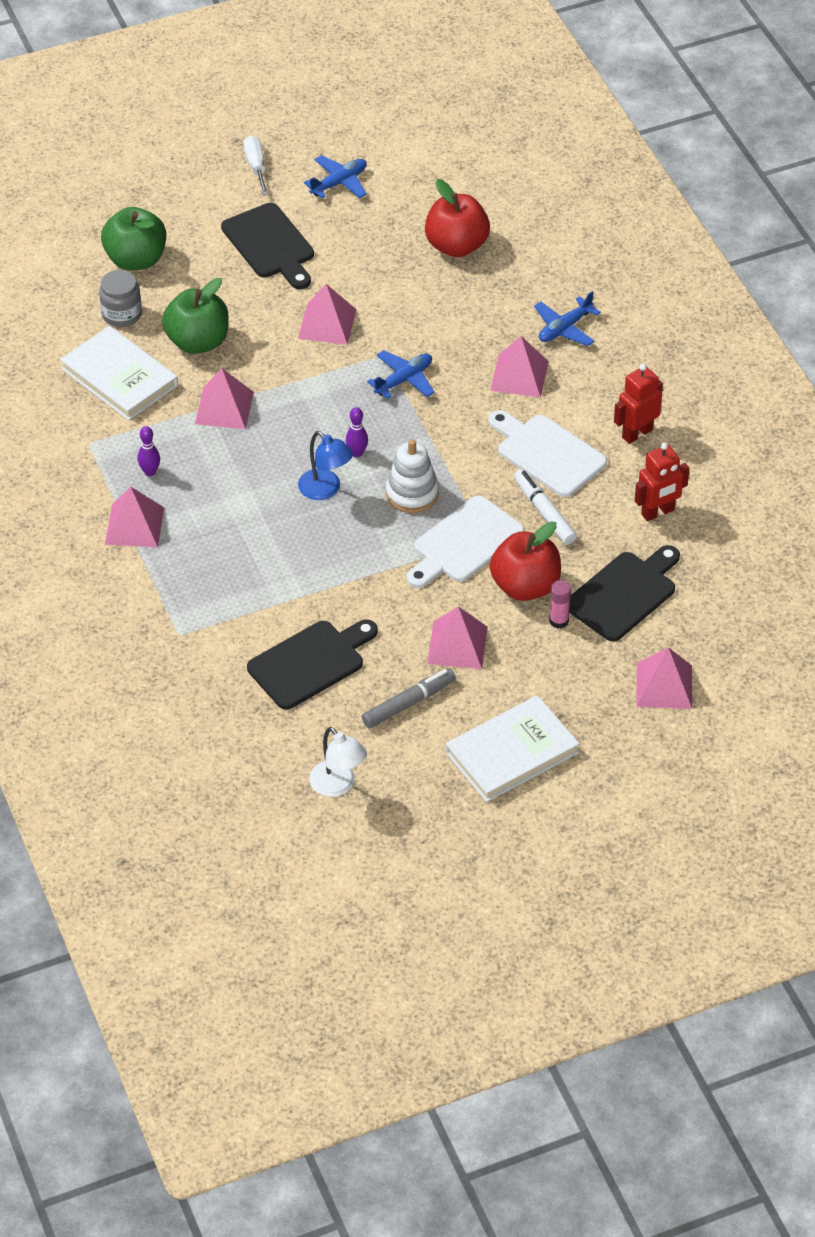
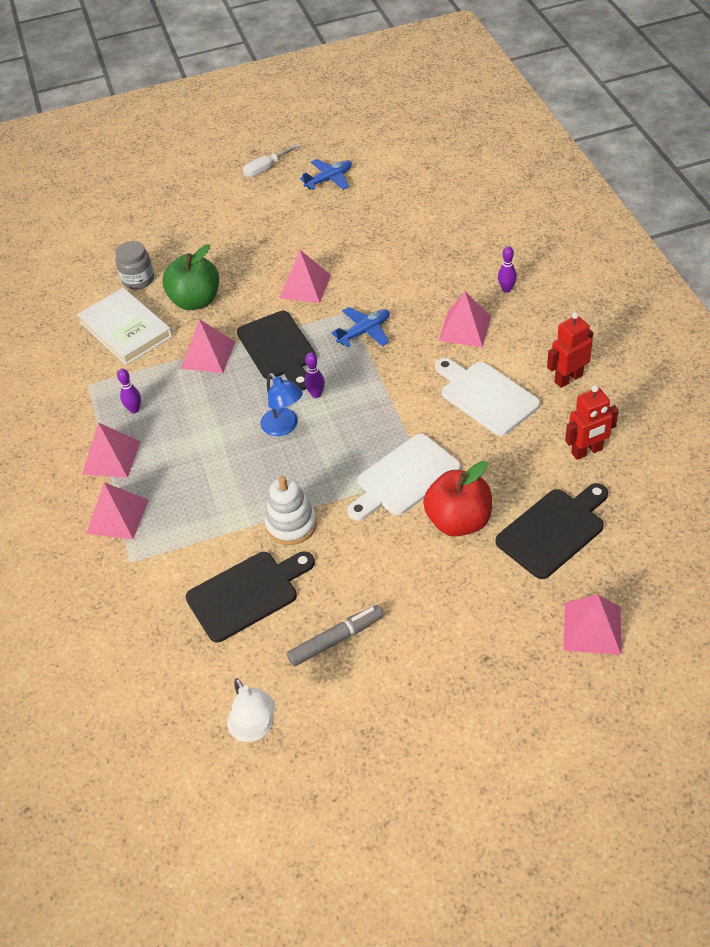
camera: 10 degrees right, 0 degrees up
(136, 259) = (158, 238): green apple -> none
(256, 166) = (265, 169): white screwdriver -> white screwdriver turned 120 degrees counterclockwise
(270, 245) = (268, 225): black cutting board -> black cutting board (278, 349)
(412, 493) = (361, 431): white stacking toy -> white stacking toy (291, 524)
(456, 246) = (419, 225): red apple -> none
(457, 645) = (389, 579): pink pyramid -> pink pyramid (117, 516)
(511, 752) = (434, 698): white book -> none
(544, 512) = (480, 450): white marker -> none
(559, 621) = (489, 556): pink glue stick -> none
(565, 328) = (506, 289): blue plane -> purple bowling pin

